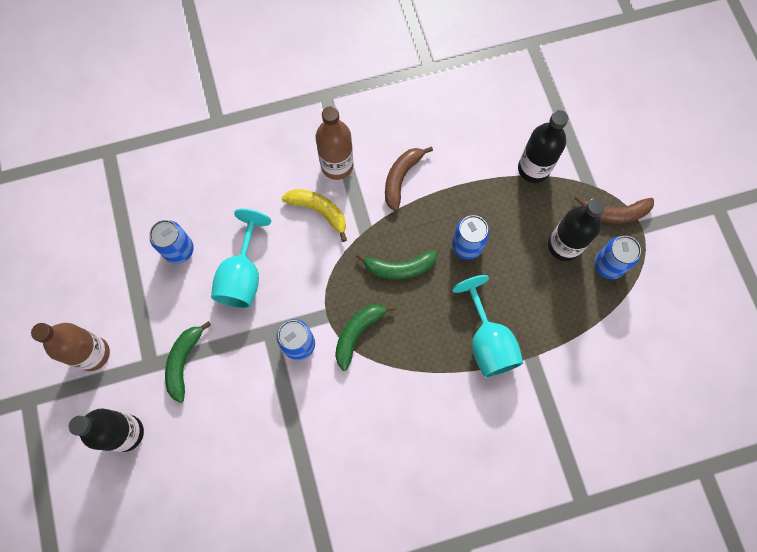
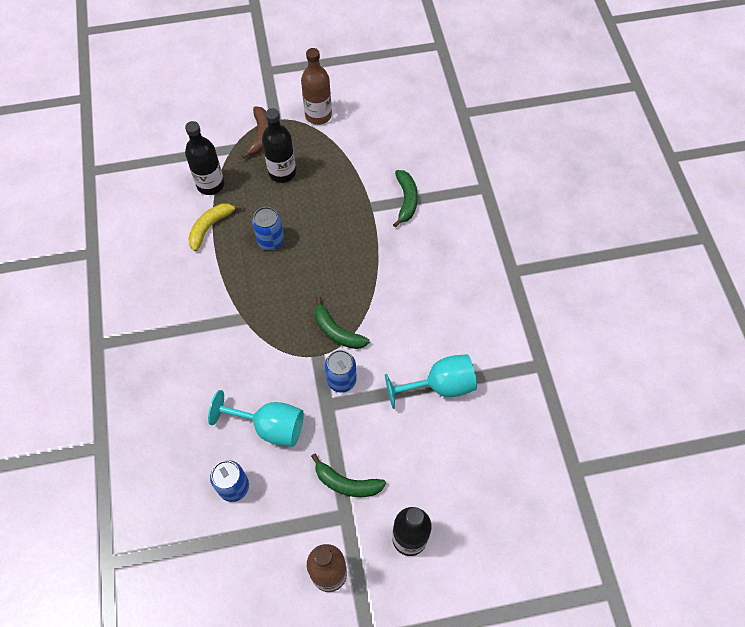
camera: 85 degrees left, 10 degrees down
(319, 211) = (217, 356): yellow banana -> yellow banana (210, 227)
(337, 165) = (174, 337): brown bottle -> brown bottle (318, 115)
(399, 268) = (282, 294): green banana -> green banana (406, 200)
(401, 178) = (198, 285): brown banana -> none
(487, 341) = (355, 235): turquoise goblet -> turquoise goblet (440, 386)
(608, 265) = (303, 145): blue can -> none

